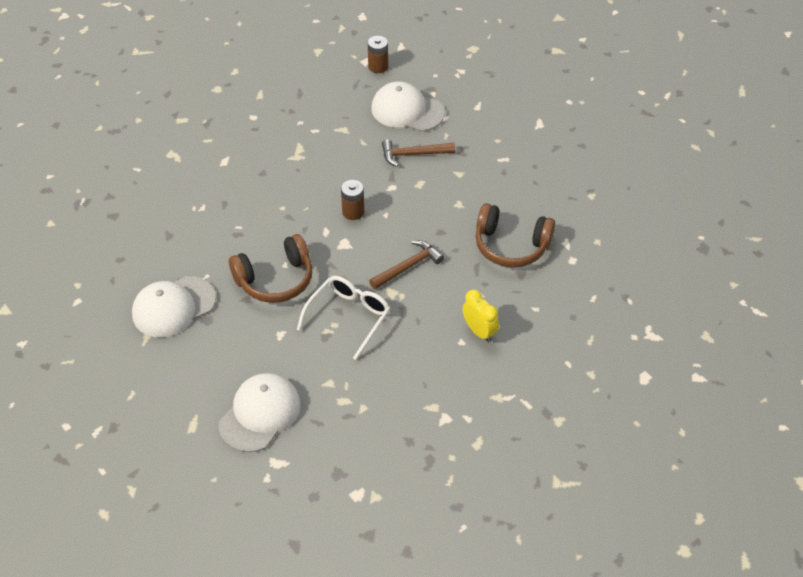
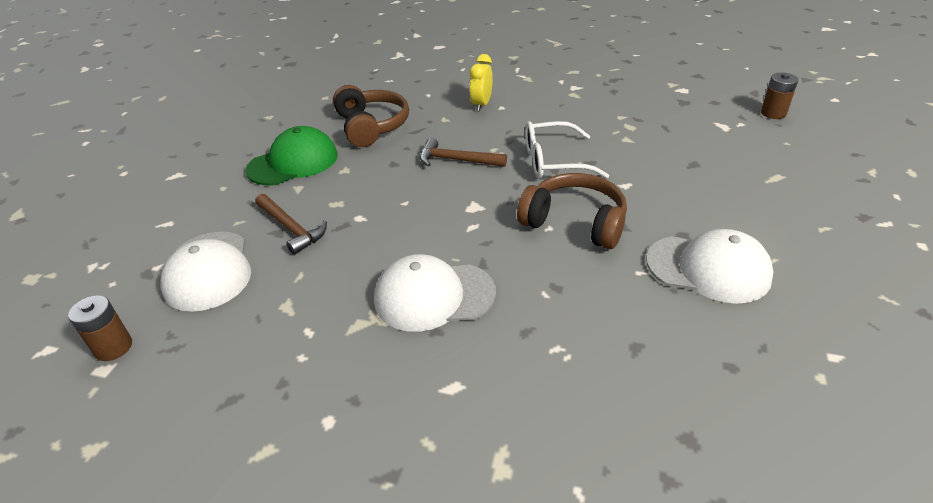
camera: 125 degrees left, 10 degrees down
(260, 414) = (706, 153): white cap -> white cap (434, 296)
(353, 212) = (424, 223): brown battery -> brown battery (773, 113)
(497, 183) = (293, 162): none -> green cap

